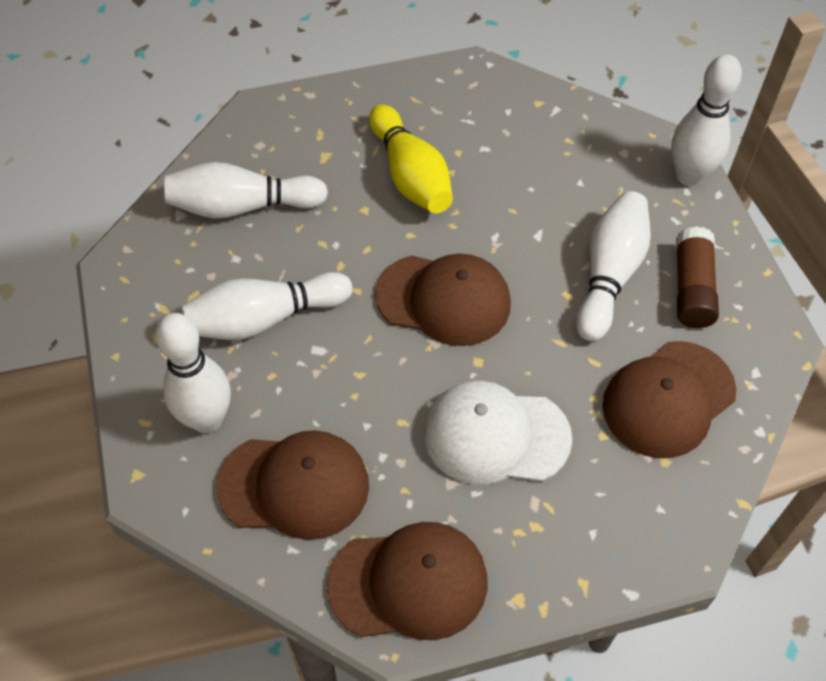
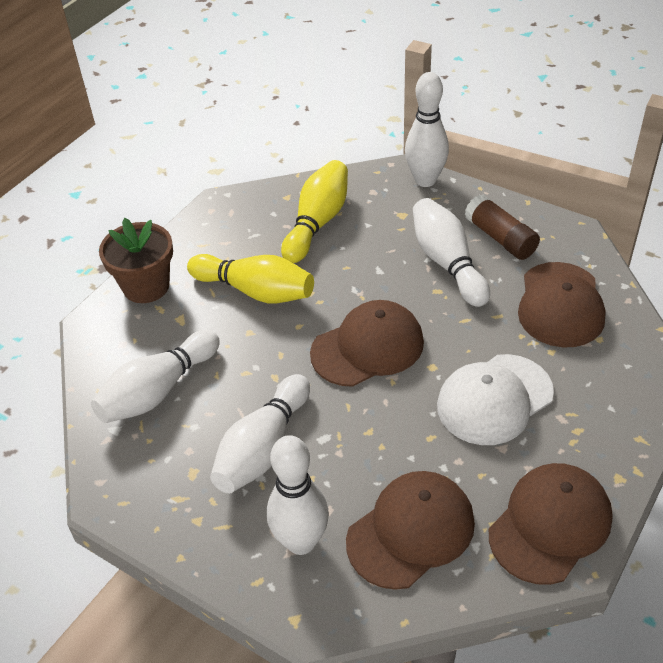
camera: 40 degrees left, 10 degrees down
(330, 106) = (146, 286): none -> brown flower pot
(536, 148) = (317, 222): none -> yellow bowling pin

